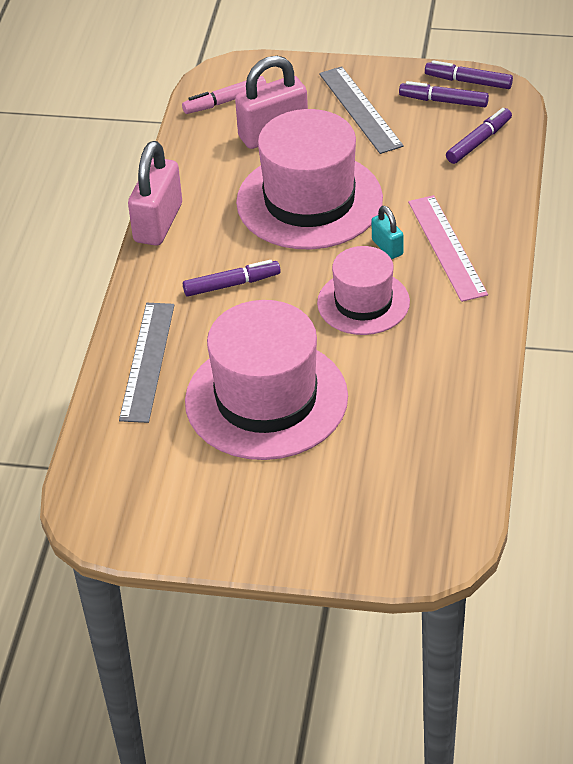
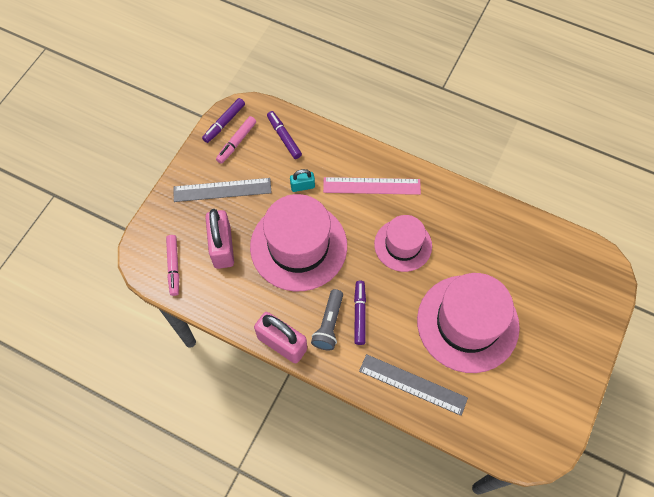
camera: 75 degrees left, 20 degrees up
(203, 259) = (328, 324): none -> grey flashlight
(387, 247) = (359, 217): turquoise padlock -> turquoise padlock (302, 186)
(444, 101) = (237, 142): purple marker -> pink marker

